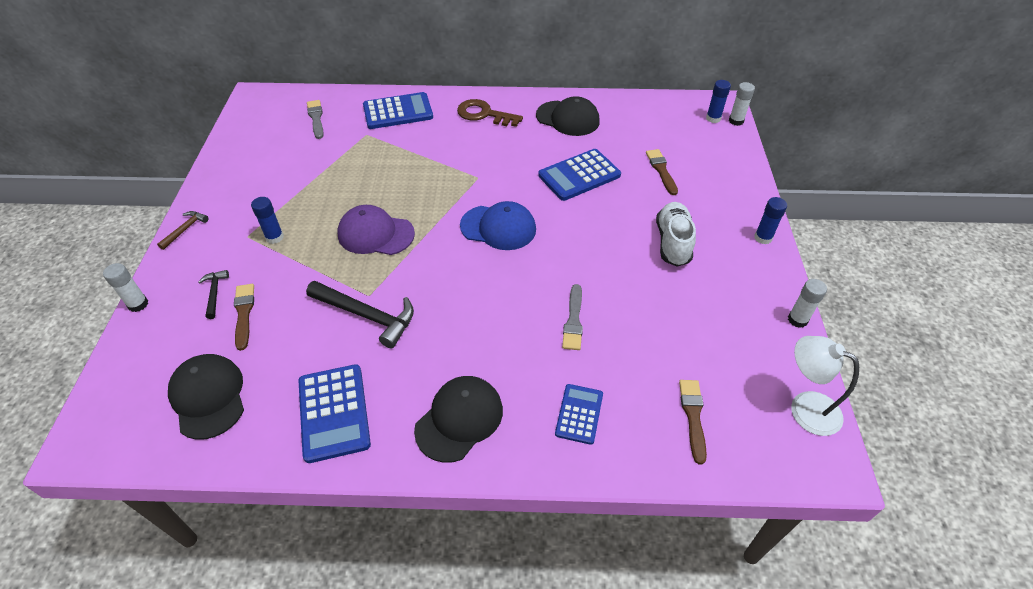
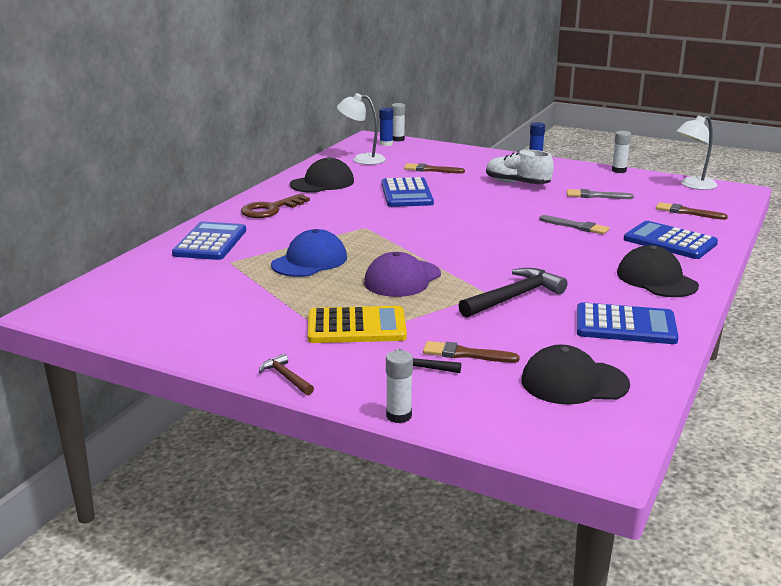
camera: 65 degrees left, 25 degrees down
(274, 237) = (356, 327): blue glue stick -> yellow calculator
(316, 118) = (160, 282): grey brush -> grey brush (596, 196)
(498, 227) = (444, 231): blue cap -> blue cap (309, 261)
(579, 414) = (670, 241): blue calculator -> blue calculator, size x1.63
(652, 119) = (362, 159): none -> white lamp

